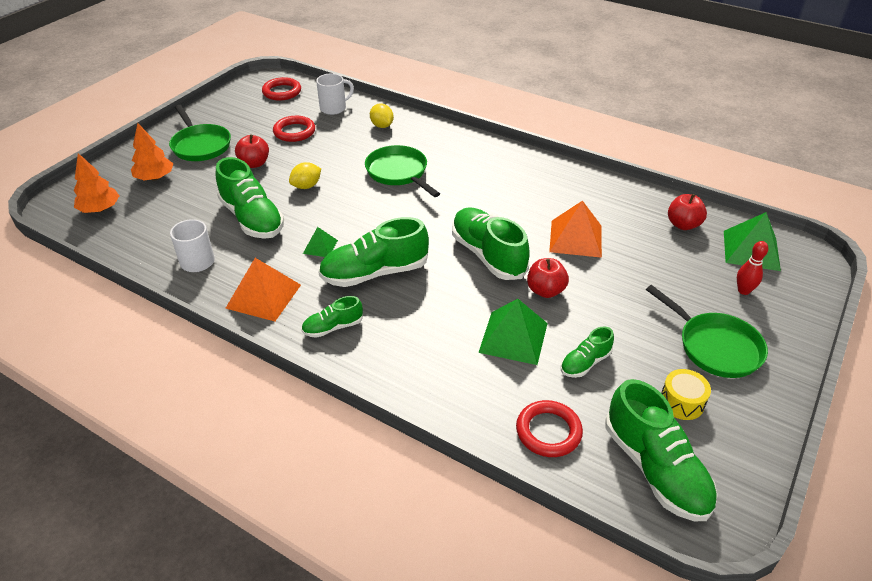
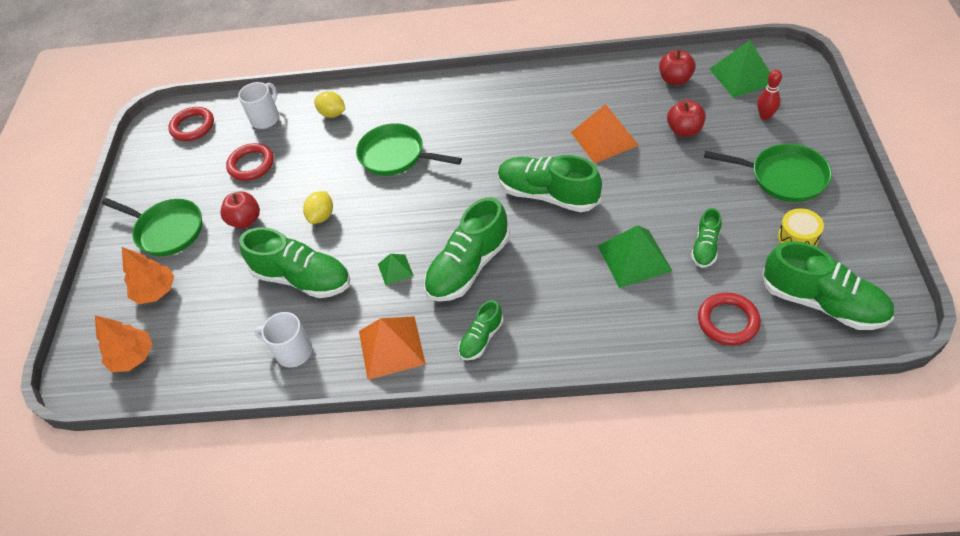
camera: 25 degrees left, 10 degrees up
(545, 291) = (622, 201): red apple -> red apple (684, 130)

